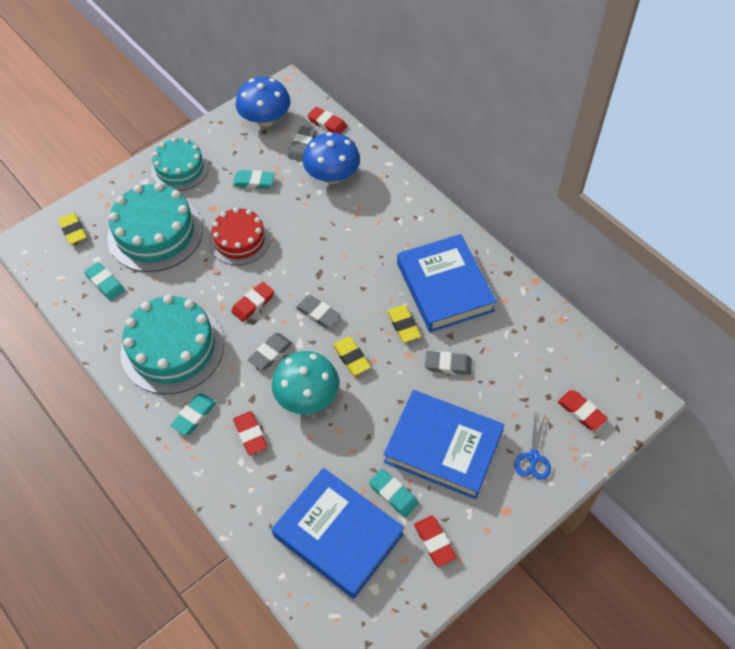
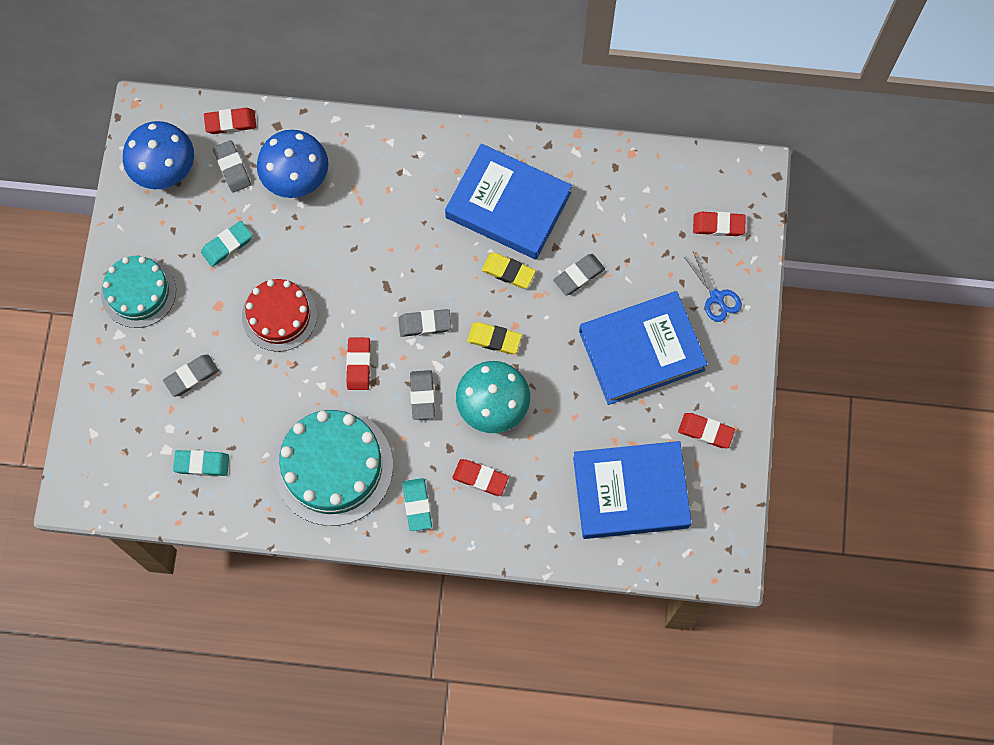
camera: 45 degrees left, 15 degrees up
(73, 230) = (108, 442): yellow eraser -> none
(155, 233) = (191, 376): turquoise cake -> grey eraser
(393, 494) = (640, 423): turquoise eraser -> none

